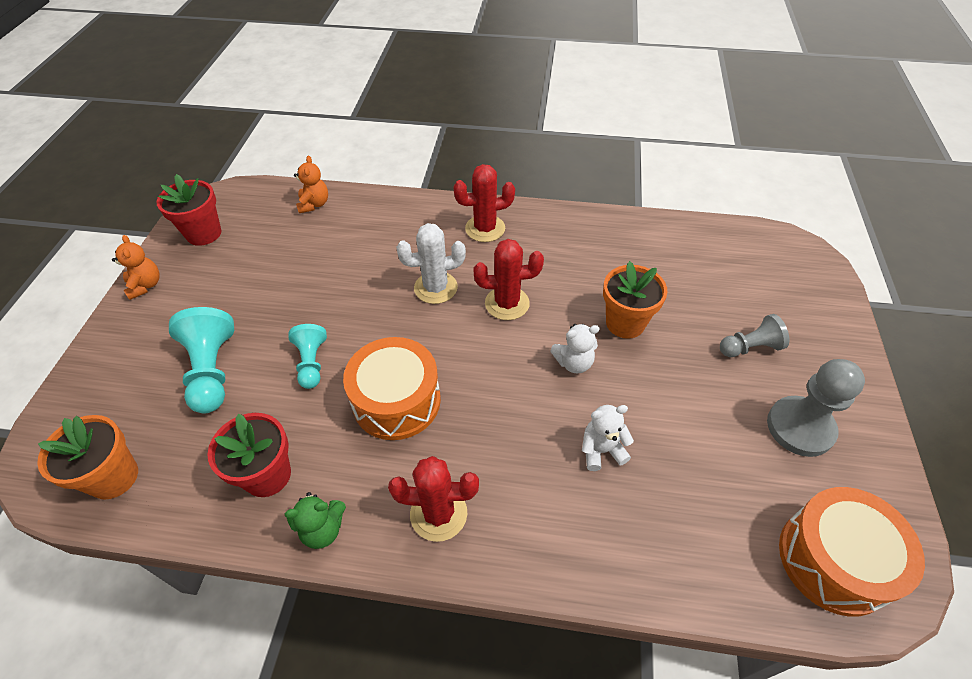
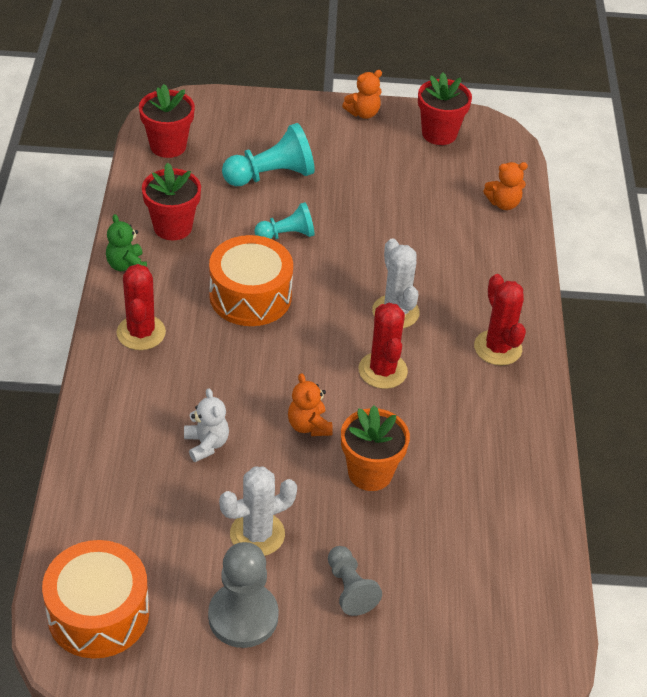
camera: 80 degrees right, 5 degrees down
(114, 477) = (168, 146): orange flower pot -> red flower pot
(574, 363) = (309, 426): white teddy bear -> orange teddy bear
(706, 411) = (257, 534): none -> white cactus

